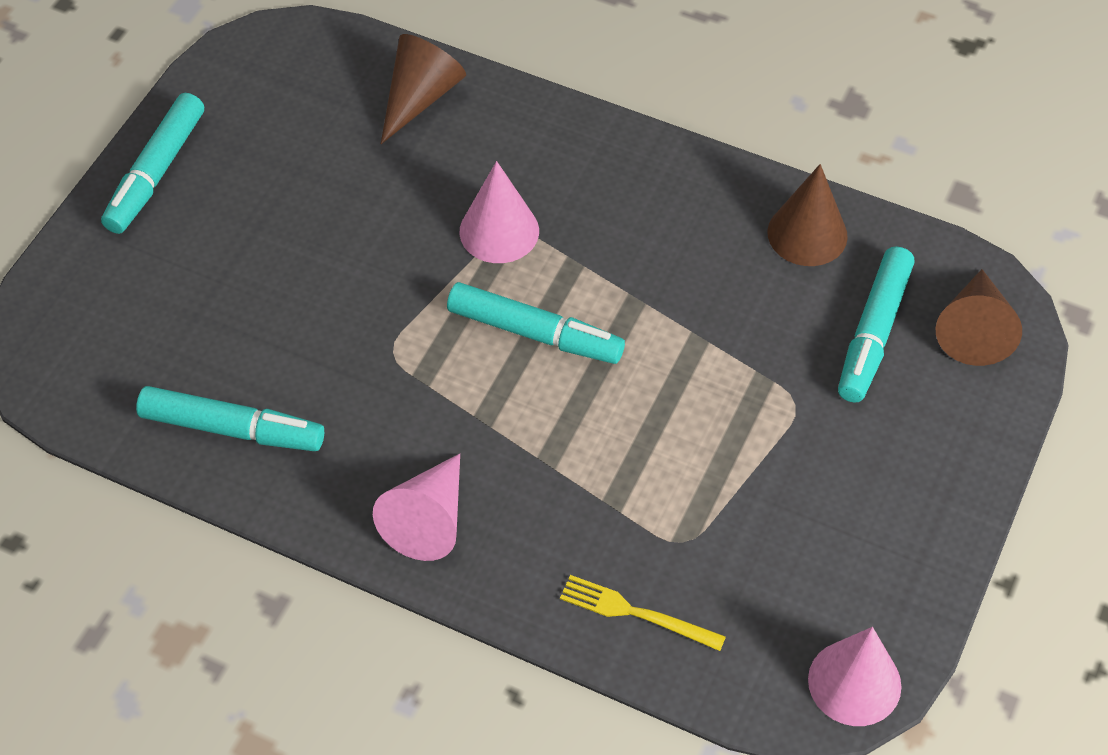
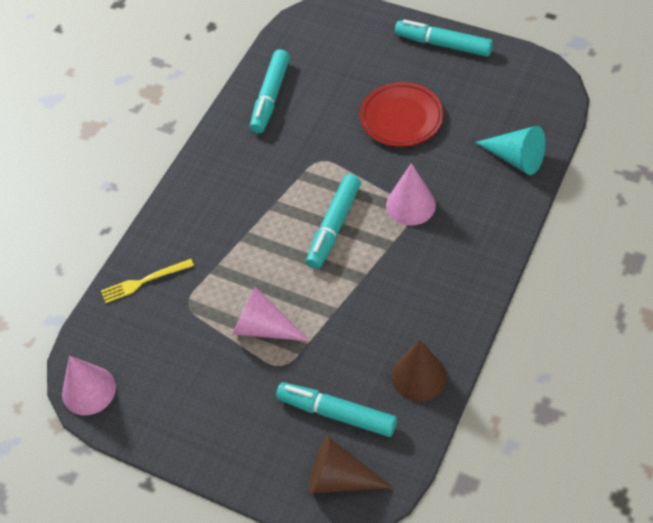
camera: 95 degrees right, 0 degrees up
(315, 236) = (401, 118): none -> red plate
(420, 97) = (515, 158): brown cone -> turquoise cone
(428, 519) = (210, 184): pink cone -> pink cone (263, 327)
(636, 613) = (144, 281): yellow fork -> yellow fork turned 135 degrees counterclockwise

